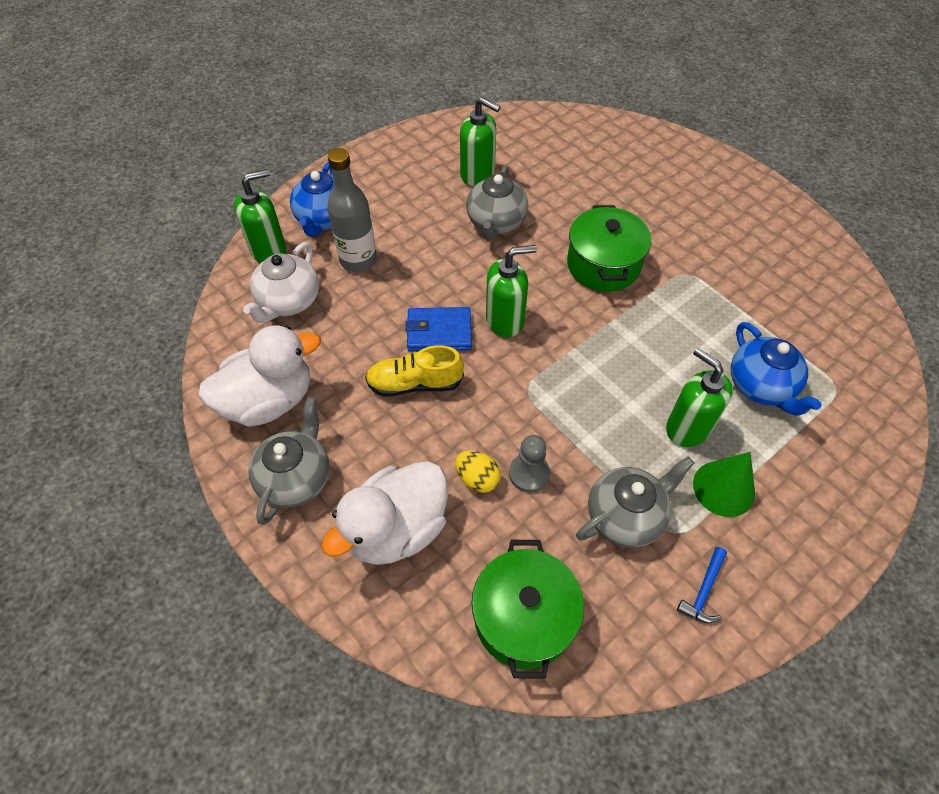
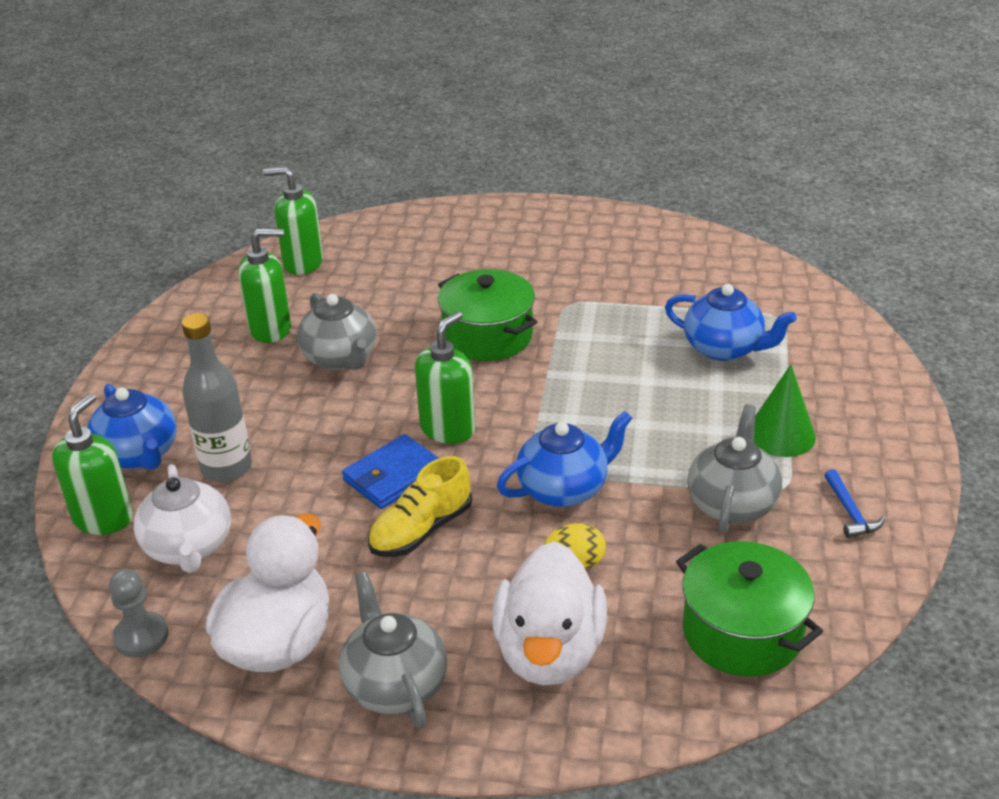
camera: 40 degrees left, 20 degrees down
(528, 418) = (564, 489): none -> blue teapot
(529, 473) = (616, 528): grey pawn -> grey pawn (141, 636)
(687, 428) = (704, 411): green soap dispenser -> green soap dispenser (302, 263)

